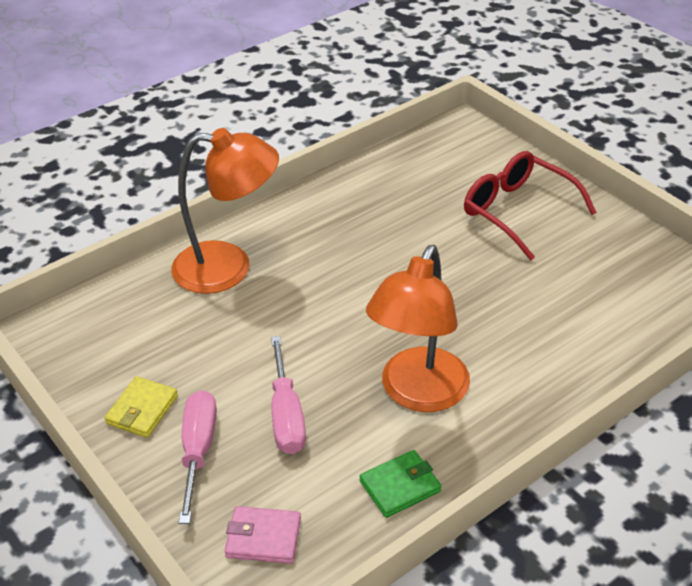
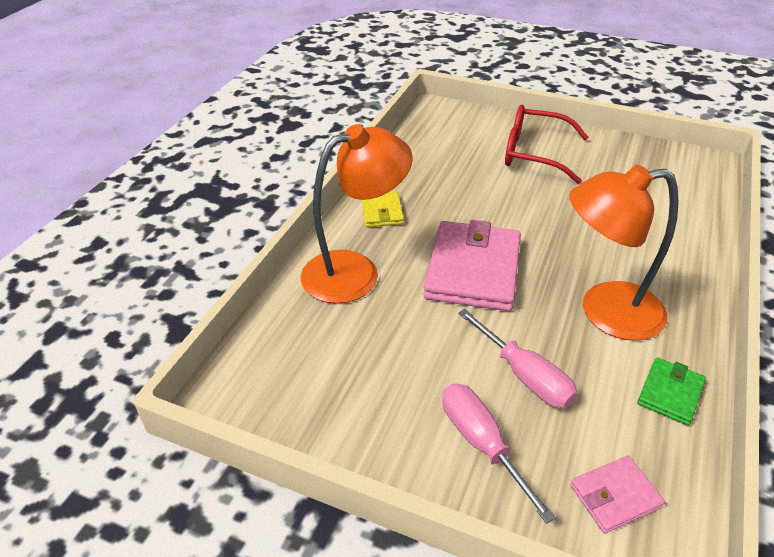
camera: 30 degrees left, 0 degrees up
(142, 410) = (394, 429): yellow wallet -> yellow wallet (382, 212)
(333, 307) = (473, 270): none -> pink wallet
(418, 394) = (605, 312): orange lamp -> orange lamp turned 90 degrees clockwise

